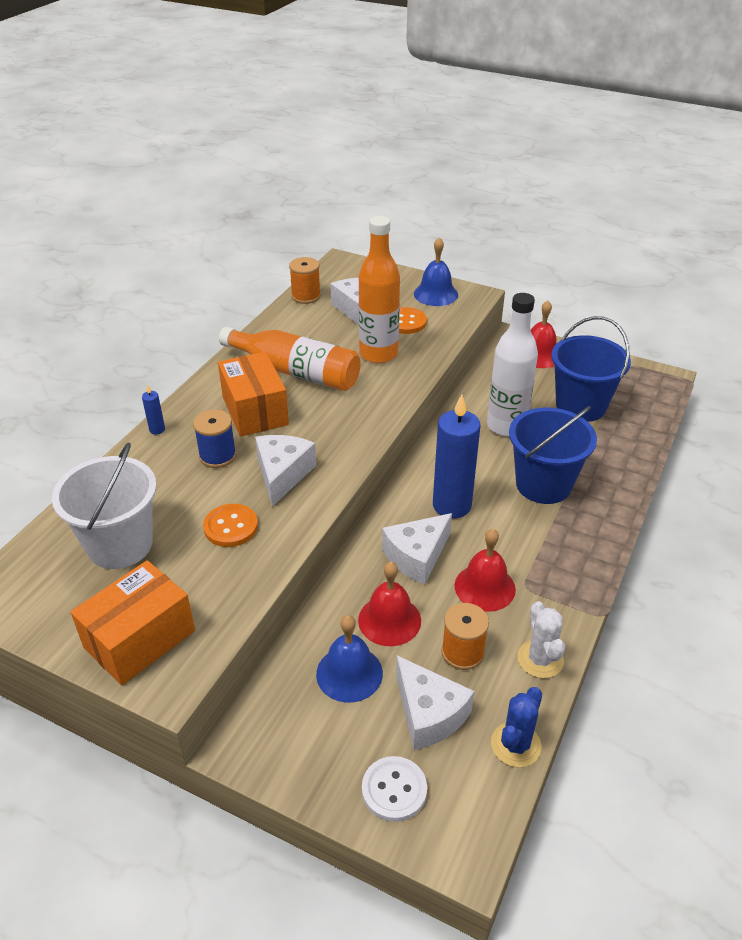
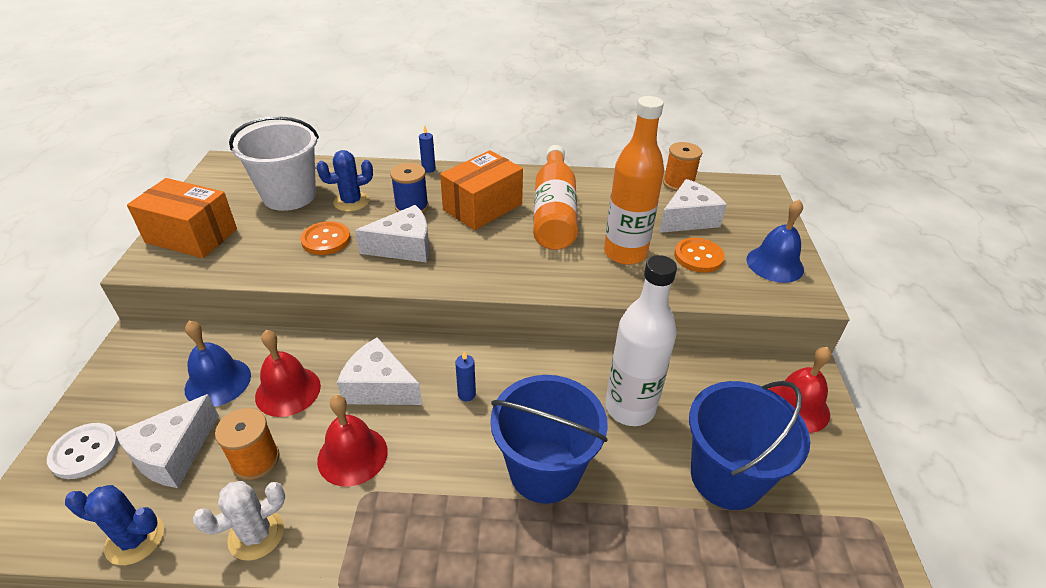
camera: 65 degrees right, 0 degrees up
(173, 497) = (351, 202): none -> blue cactus
(452, 505) = (466, 394): blue candle -> blue candle, size x0.41

